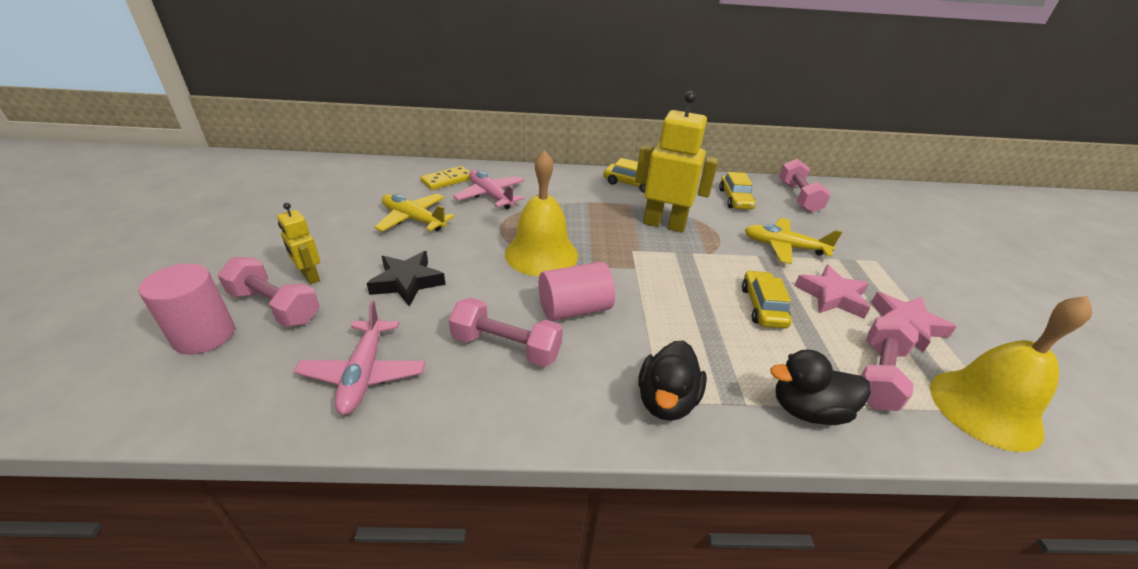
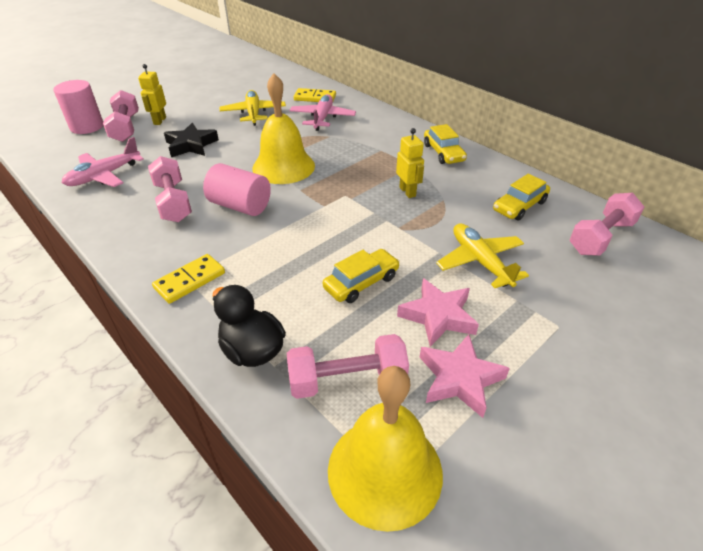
camera: 50 degrees right, 5 degrees up
(664, 224) = (407, 192): yellow robot -> yellow robot, size x0.52
(666, 401) = (190, 280): black duck -> yellow domino

